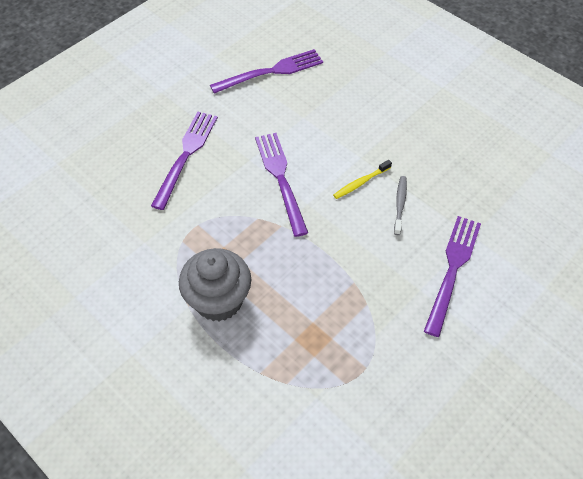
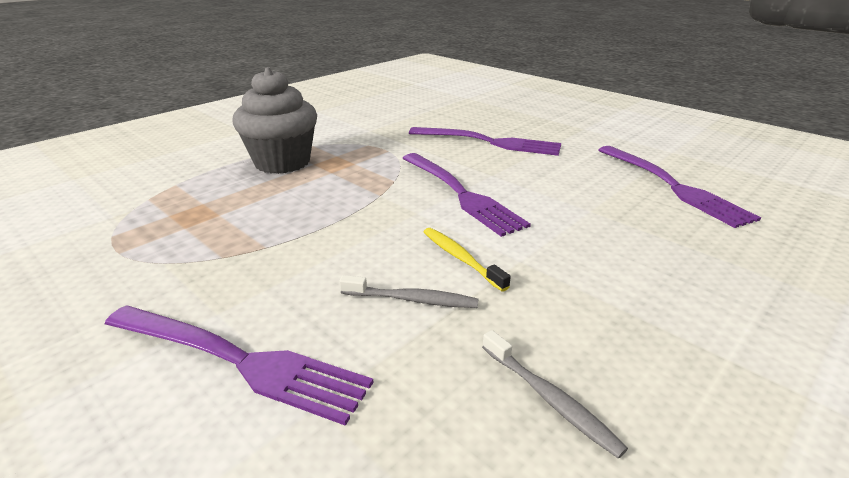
camera: 90 degrees right, 25 degrees down
(280, 179) = (460, 194): purple fork -> purple fork turned 75 degrees clockwise
(456, 160) = (549, 398): none -> grey toothbrush

